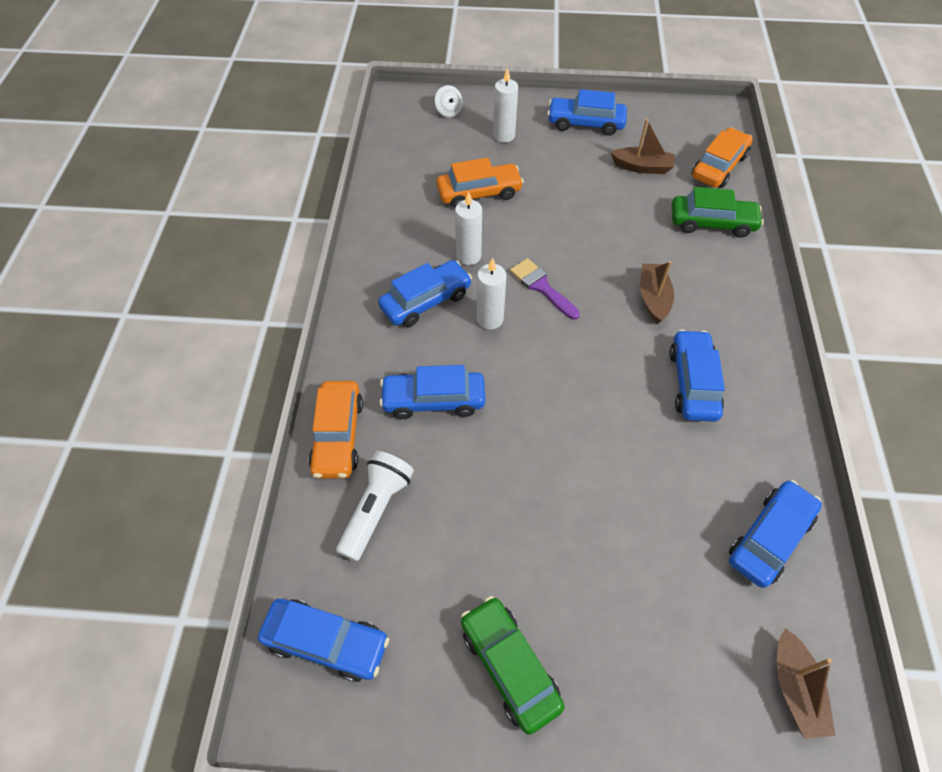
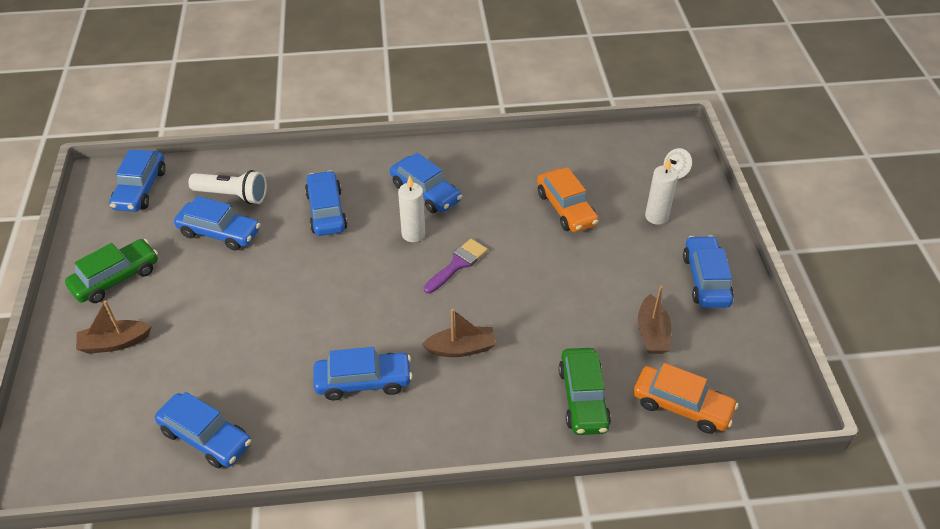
camera: 80 degrees right, 10 degrees down
(338, 435) = (291, 166): orange car -> none
(446, 526) = (219, 233): none -> blue car
(468, 256) = (483, 211): white candle -> none
(794, 688) = (80, 449): brown boat -> brown boat (115, 343)

